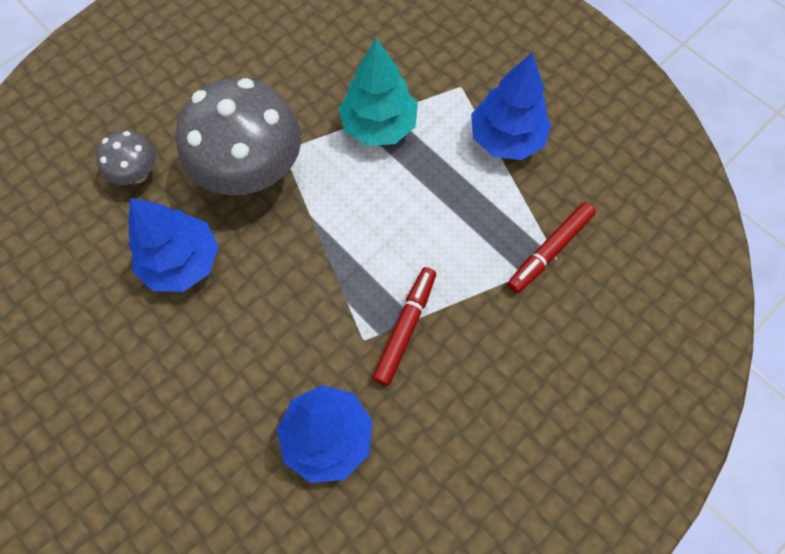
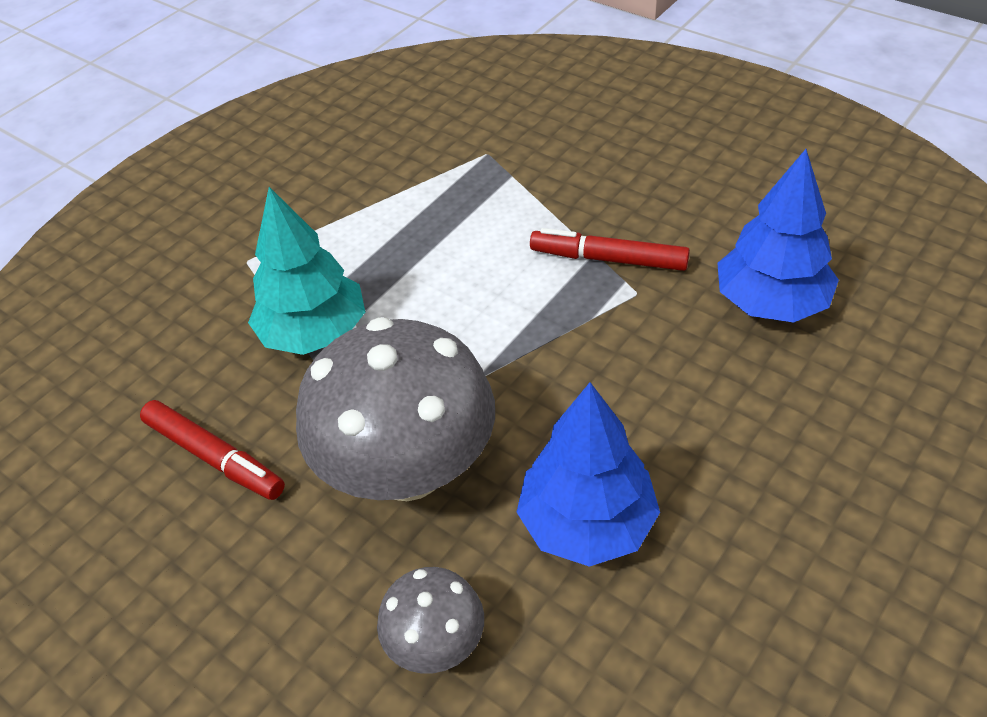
camera: 95 degrees left, 20 degrees down
(506, 138) = (327, 210): blue tree -> none
(549, 250) = (476, 160): red marker -> red marker (214, 457)

